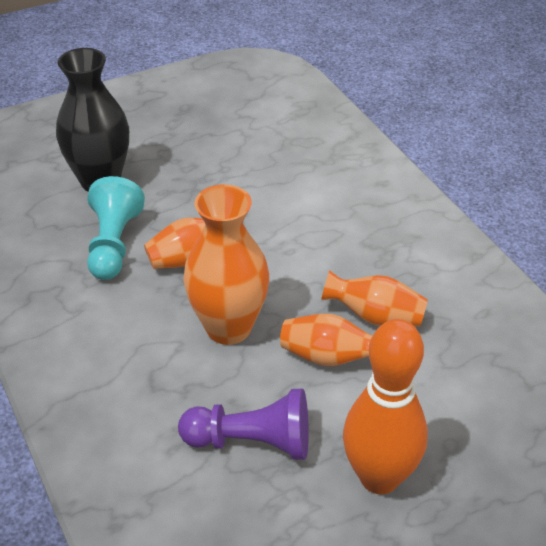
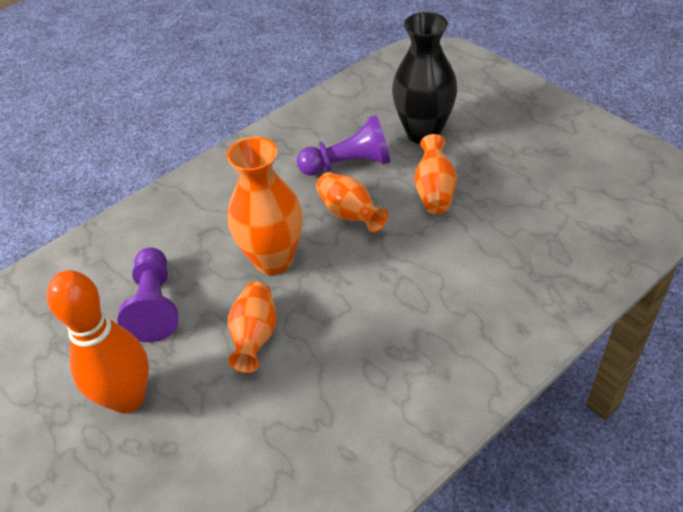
camera: 80 degrees right, 5 degrees up
(113, 244) = (348, 164): turquoise pawn -> purple pawn
(375, 317) = (315, 360): orange vase -> orange vase (434, 190)

